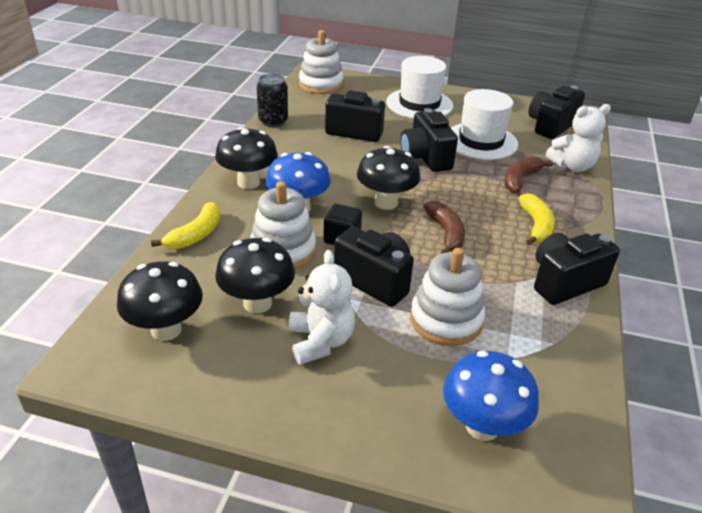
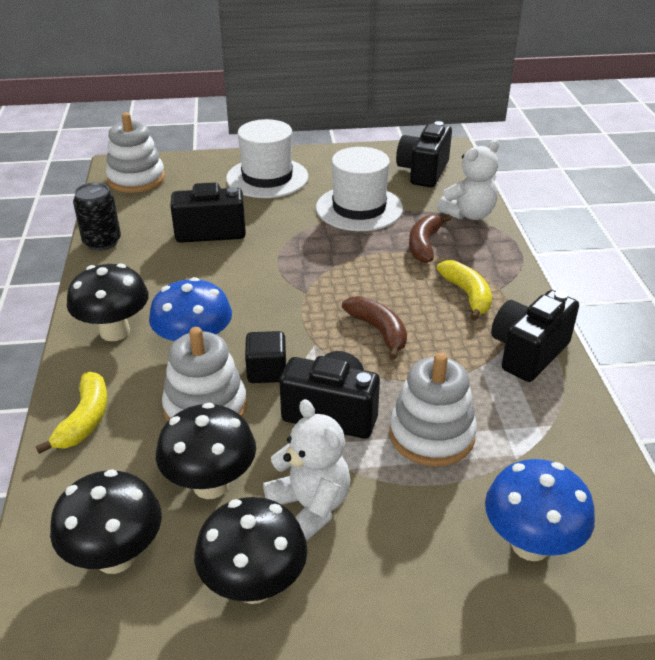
camera: 20 degrees left, 0 degrees up
(386, 203) = (293, 312): black mushroom -> black mushroom (254, 585)
(425, 158) = (309, 244): black camera -> none

